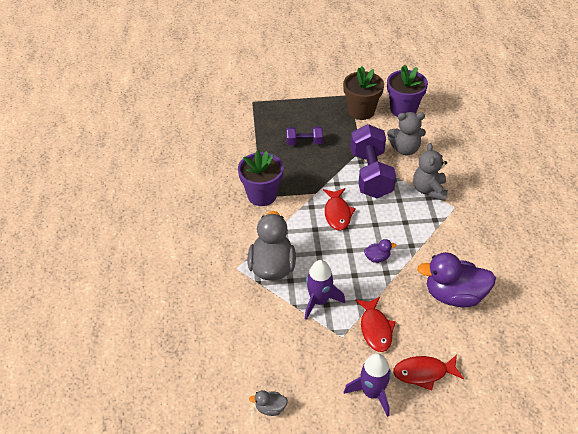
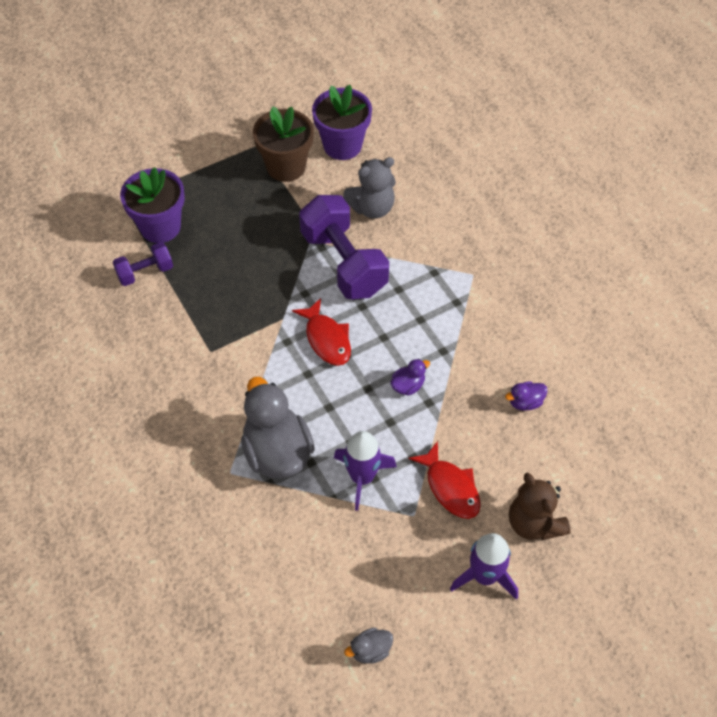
camera: 25 degrees left, 10 degrees up
(262, 195) = (210, 348): purple flower pot -> purple flower pot (160, 227)
(304, 142) = (230, 244): purple dumbbell -> purple dumbbell (145, 272)
(423, 373) = (534, 523): red fish -> brown teddy bear
(429, 190) = (430, 260): grey teddy bear -> none
(454, 295) = (525, 402): purple duck -> purple duck, size x0.44

